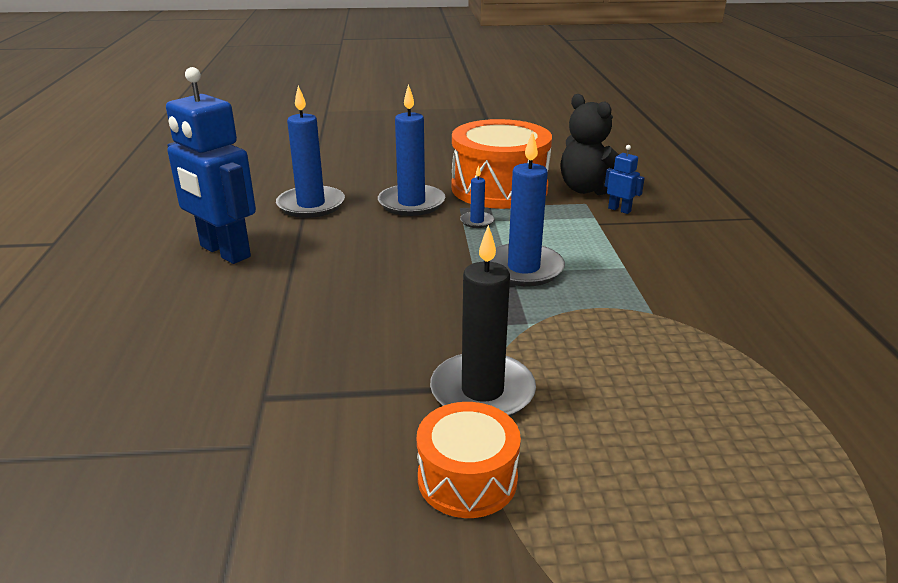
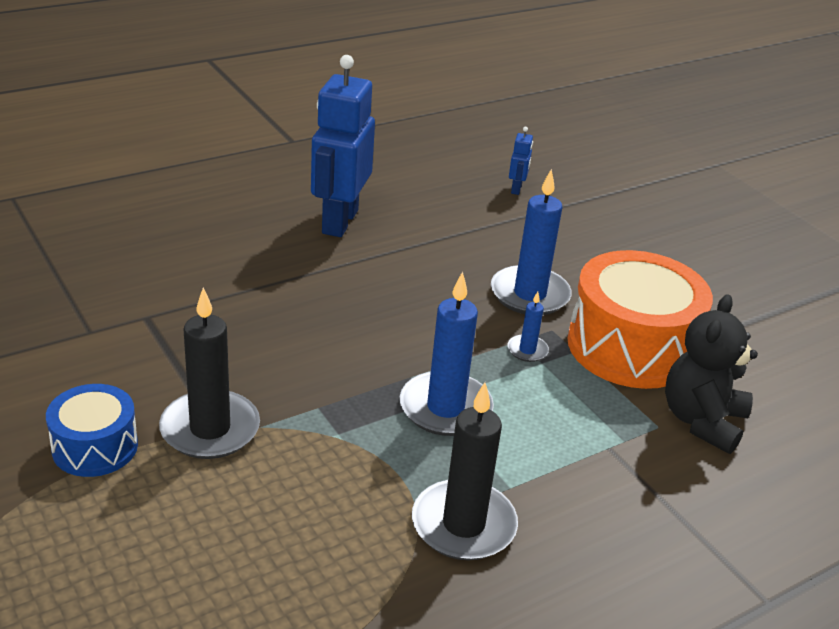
camera: 60 degrees right, 5 degrees up
(311, 205) = (467, 235): blue candle -> none
(467, 478) = (95, 447): orange drum -> blue drum
(619, 210) = (666, 460): blue robot -> blue robot (516, 189)
(659, 294) = (463, 524): none -> black candle

